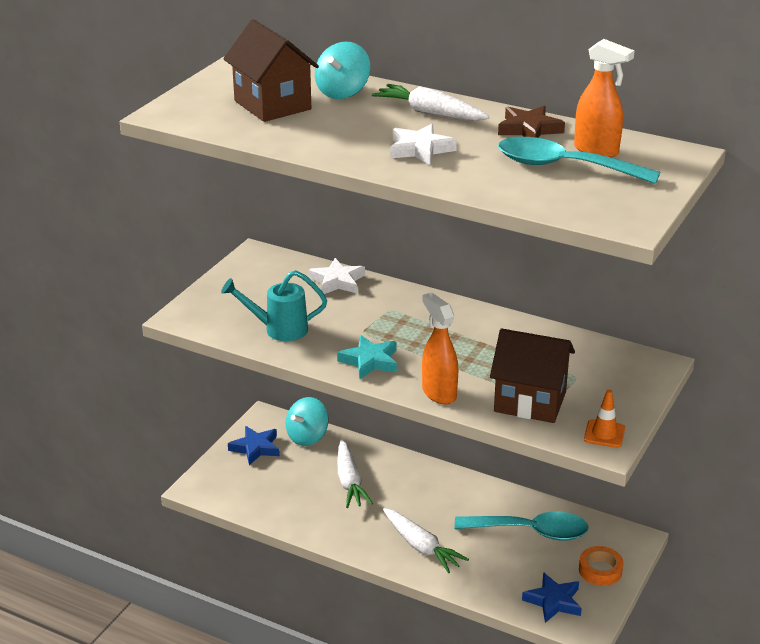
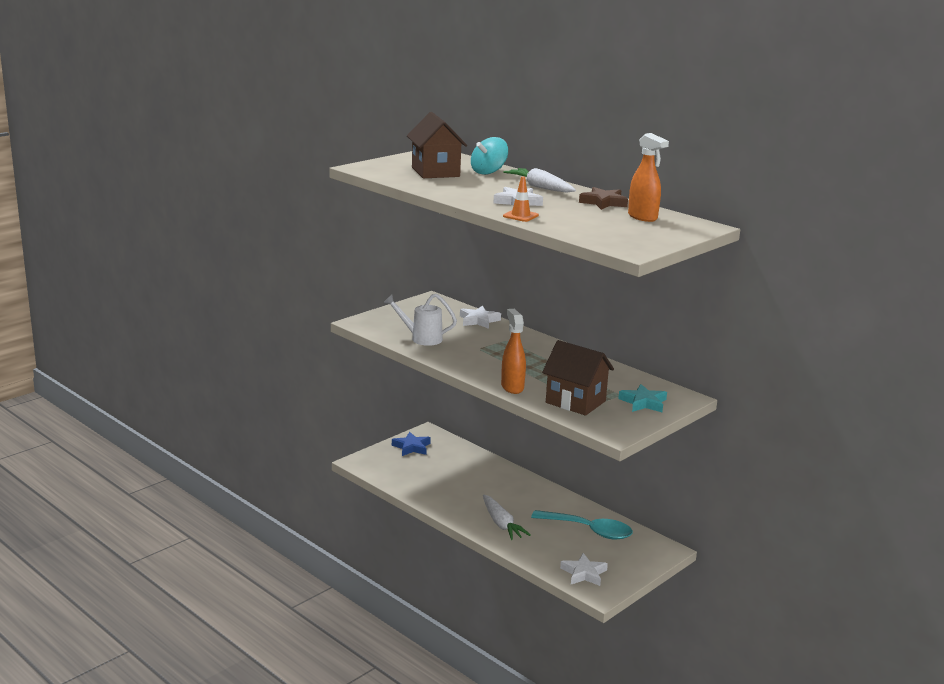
camera: 15 degrees right, 10 degrees down
(278, 329) = (421, 338): turquoise watering can -> white watering can
(307, 437) = (452, 447): turquoise spinning top -> none
(349, 481) = (469, 478): white carrot -> none
(370, 361) = (474, 364): turquoise star -> turquoise star (643, 403)
(553, 601) = (584, 573): blue star -> white star
(564, 167) = (612, 221): turquoise spoon -> none
(600, 570) = (630, 563): orange tape -> none
(604, 434) = (619, 427): orange traffic cone -> orange traffic cone (520, 216)

